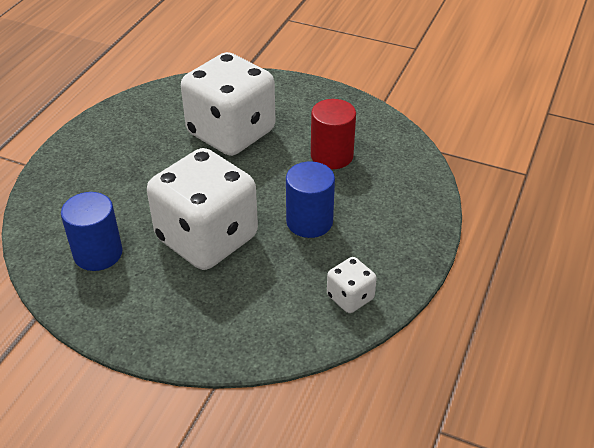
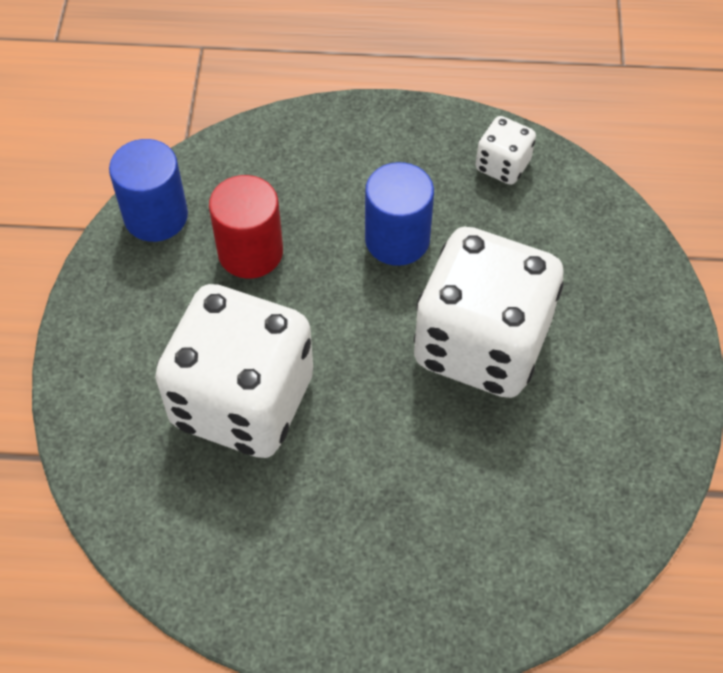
camera: 110 degrees left, 15 degrees up
(98, 253) = (573, 465): blue cylinder -> blue cylinder (156, 216)

